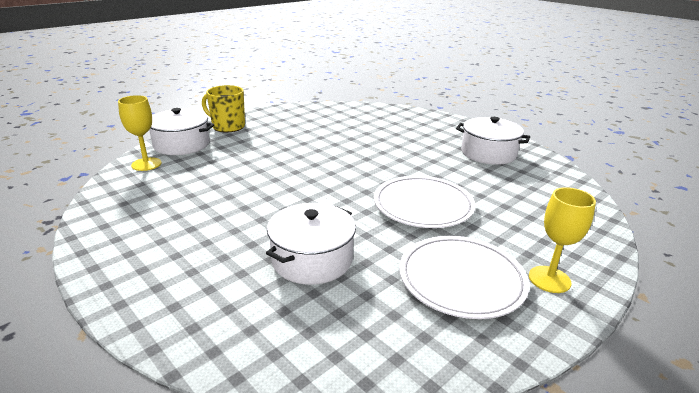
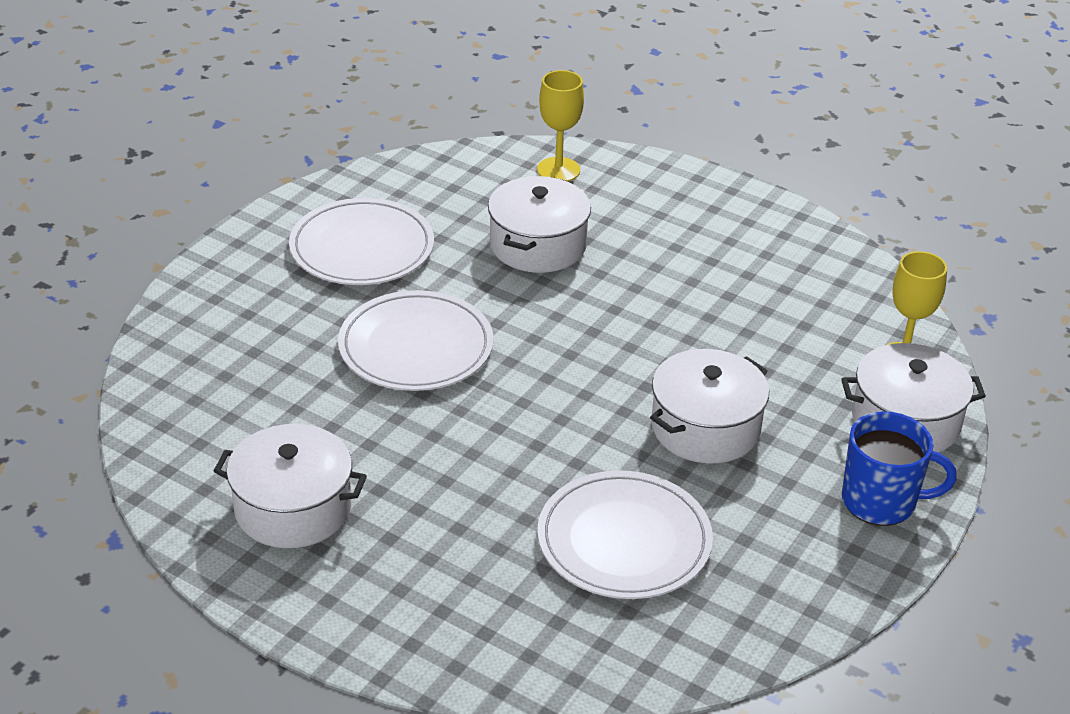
camera: 165 degrees right, 10 degrees up
(228, 126) = (880, 501): yellow mug -> blue mug
(279, 154) = (705, 427): none -> white pot
(343, 129) = (624, 541): none -> white plate
(549, 279) = (260, 263): yellow goblet -> yellow goblet (558, 170)

